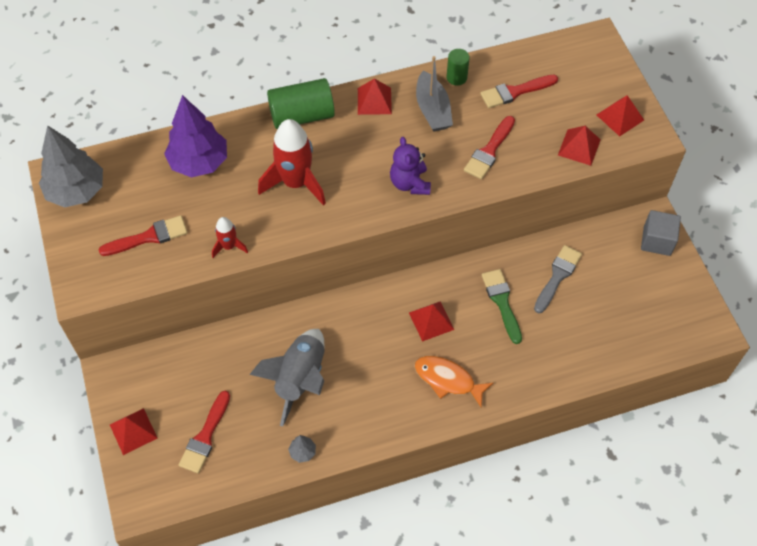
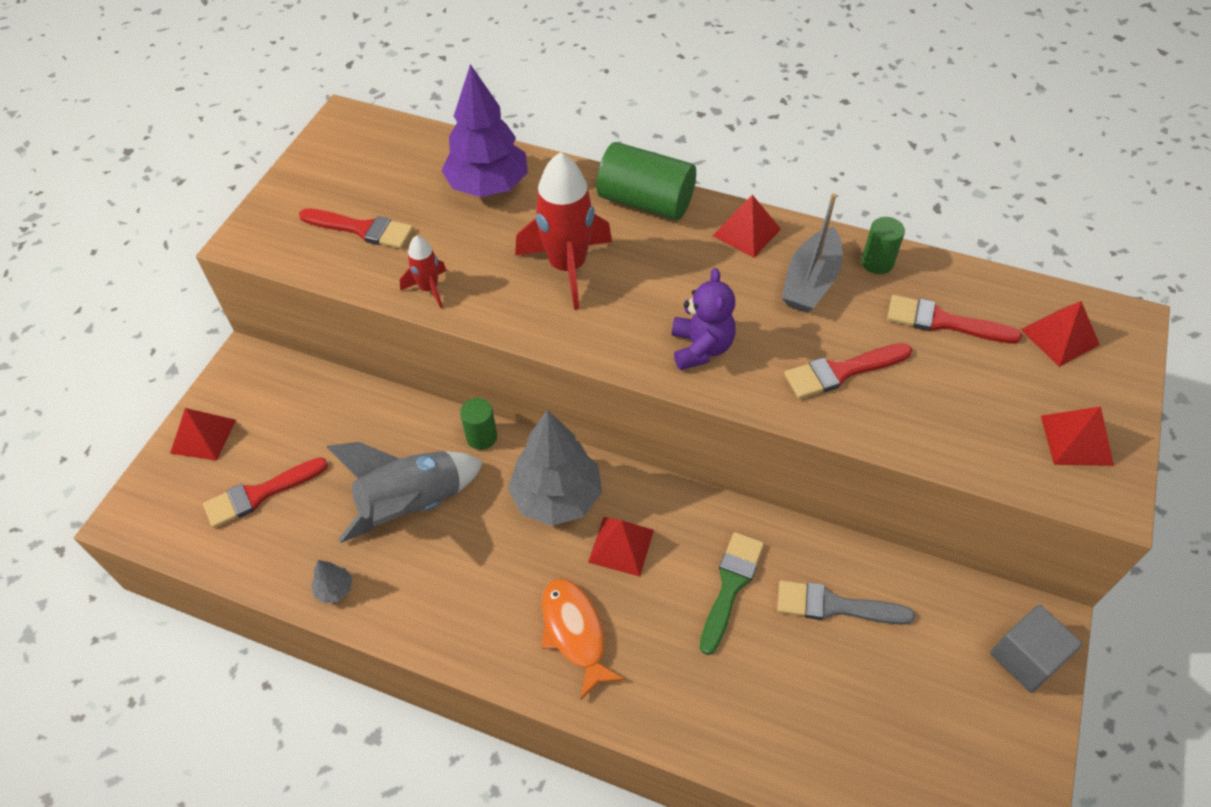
camera: 40 degrees right, 5 degrees down
(76, 191) = (344, 145): grey tree -> grey tree (557, 497)
(302, 316) = (481, 437): none -> green cylinder
(410, 183) = (701, 348): purple teddy bear -> purple teddy bear turned 150 degrees clockwise
(557, 276) = (835, 606): grey brush -> grey brush turned 150 degrees counterclockwise
(579, 147) = (977, 442): red pyramid -> red pyramid (1059, 337)

